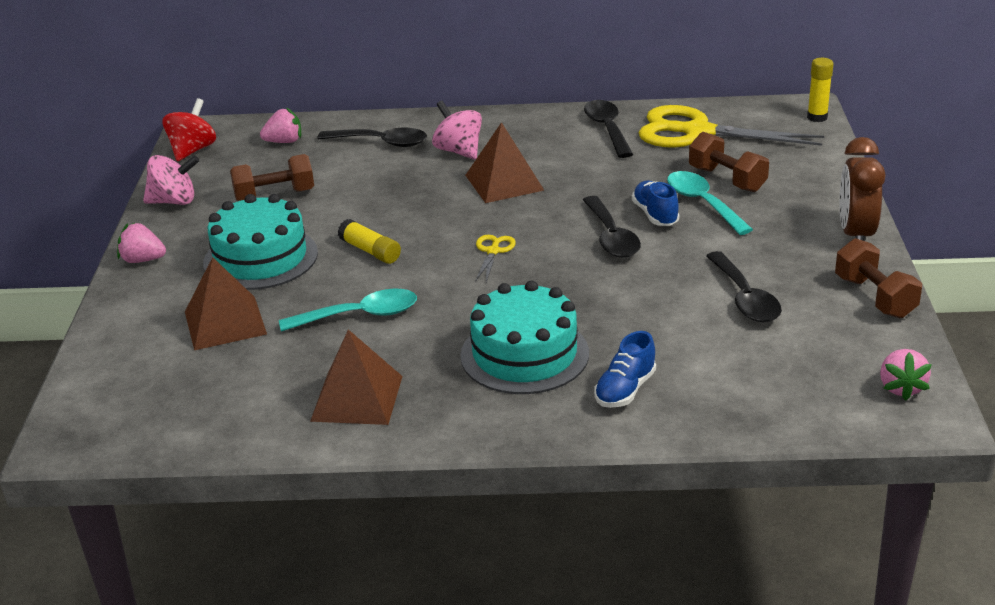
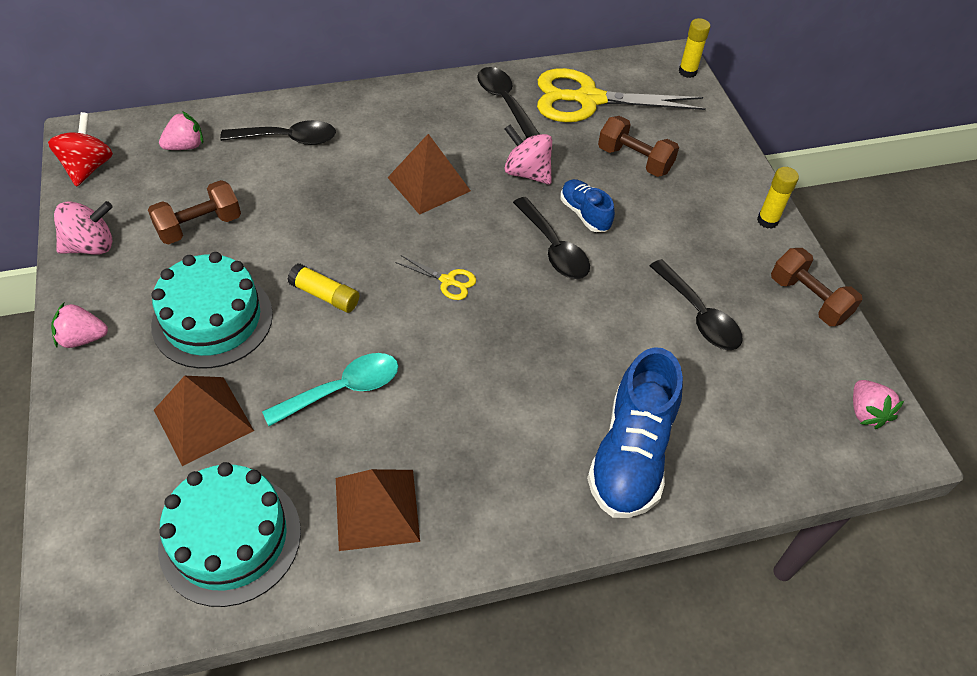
camera: 20 degrees left, 20 degrees up
(459, 151) = (370, 144): pink spinning top -> pink spinning top (527, 172)
(493, 251) = (448, 281): yellow scissors -> yellow scissors turned 120 degrees clockwise
(524, 354) = (522, 420): turquoise cake -> turquoise cake (230, 538)
(625, 390) = (631, 454): blue shoe -> blue shoe, size x1.88
(702, 203) = (622, 194): turquoise spoon -> none
(855, 234) = (767, 221): brown clock -> yellow glue stick

